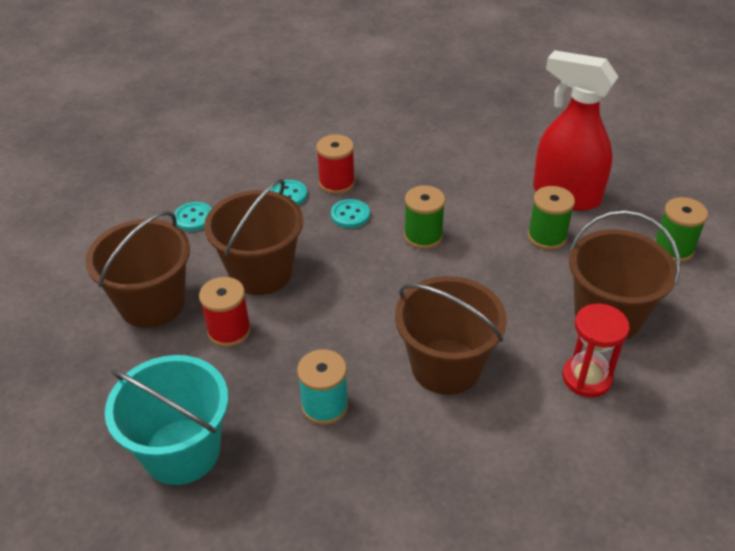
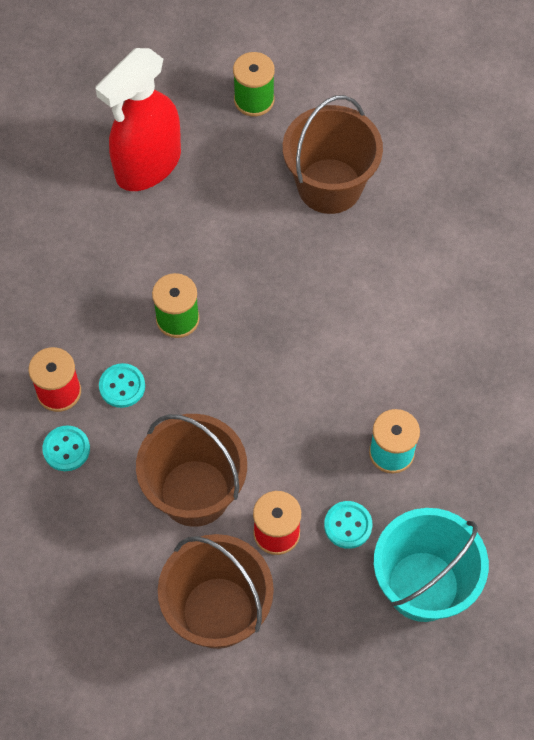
camera: 80 degrees left, 20 degrees up
(193, 218) = (80, 561): turquoise button -> turquoise button (348, 525)
(446, 366) = (364, 338): brown bucket -> none
(547, 237) = (209, 203): green spool -> none
(587, 378) = (399, 227): red hourglass -> none

